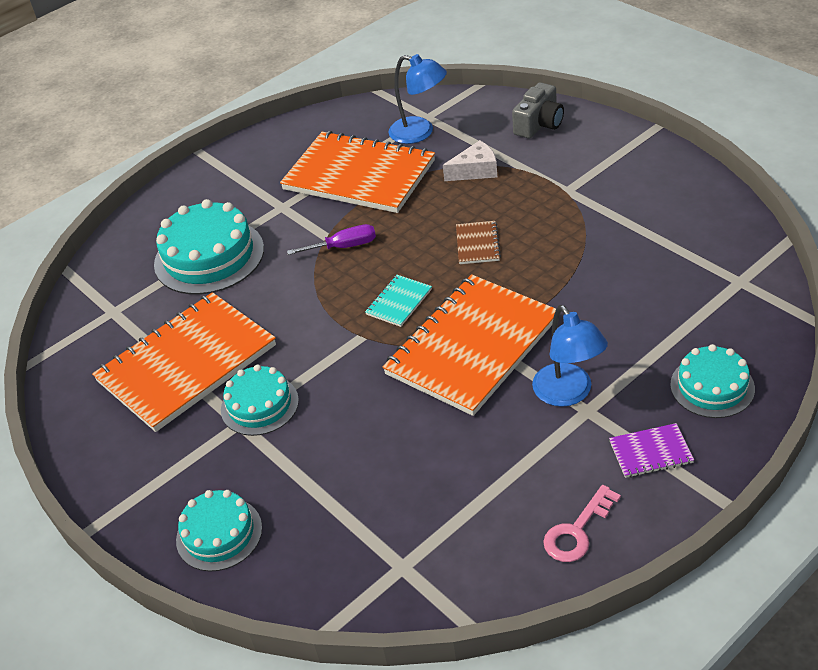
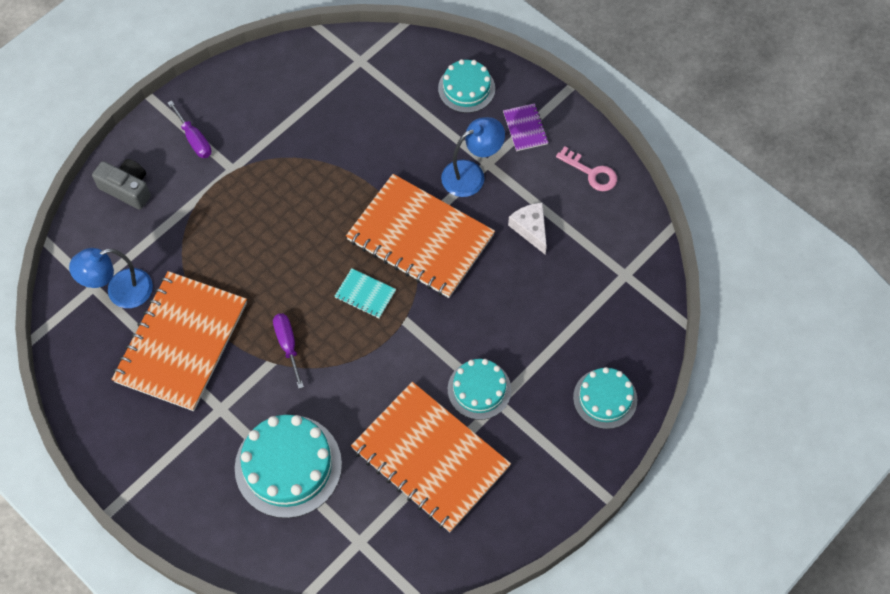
camera: 100 degrees left, 20 degrees up
(420, 133) = (120, 292): blue lamp -> blue lamp turned 135 degrees counterclockwise
(475, 171) = (191, 241): white cheese -> white cheese (530, 229)
(477, 244) = (297, 237): brown notebook -> none
(604, 160) = (194, 139): none -> purple screwdriver

